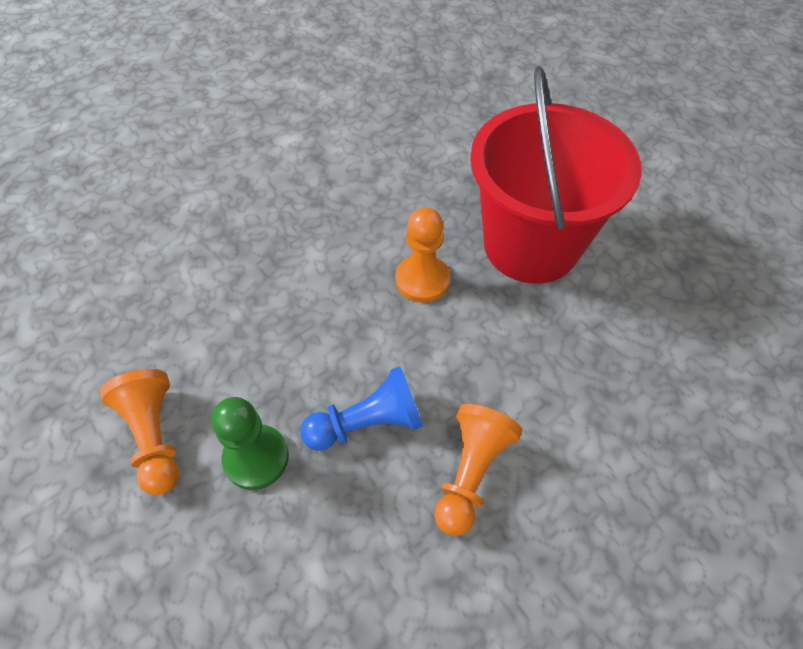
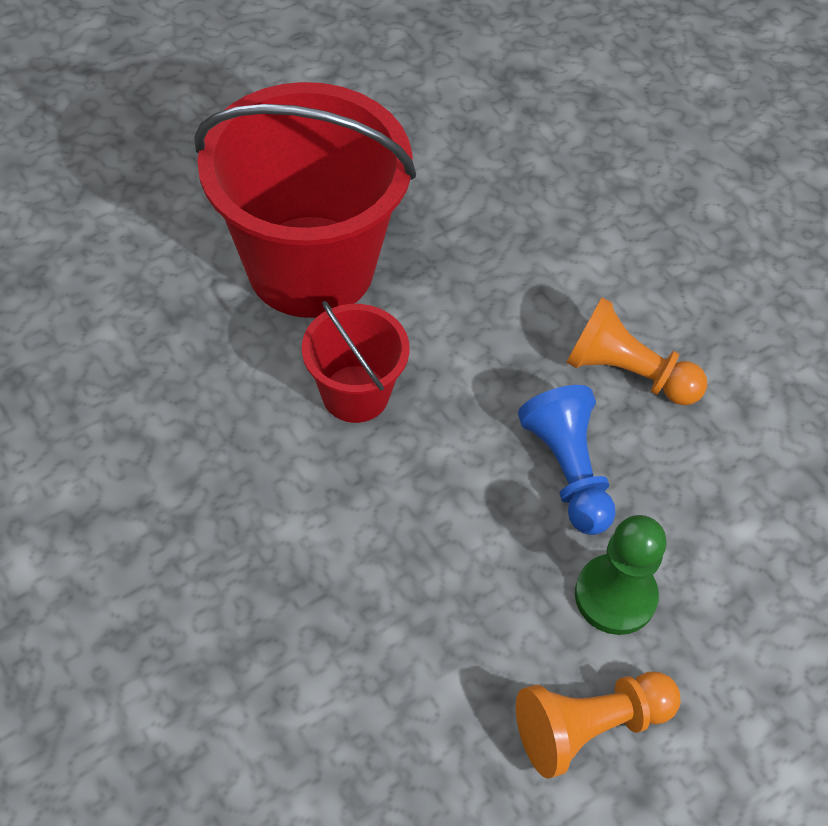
camera: 90 degrees left, 0 degrees up
(422, 280) = (355, 394): orange pawn -> red bucket

